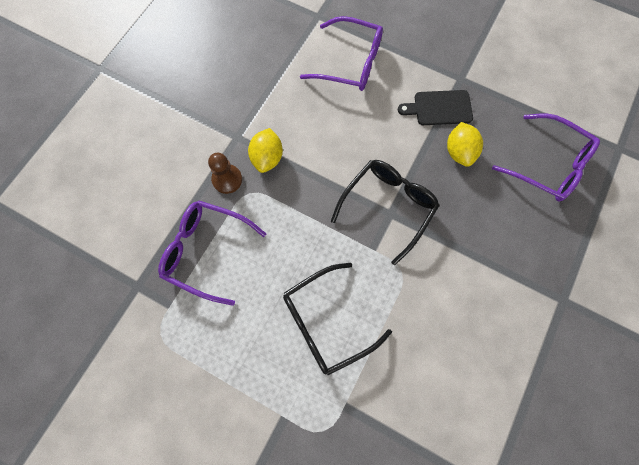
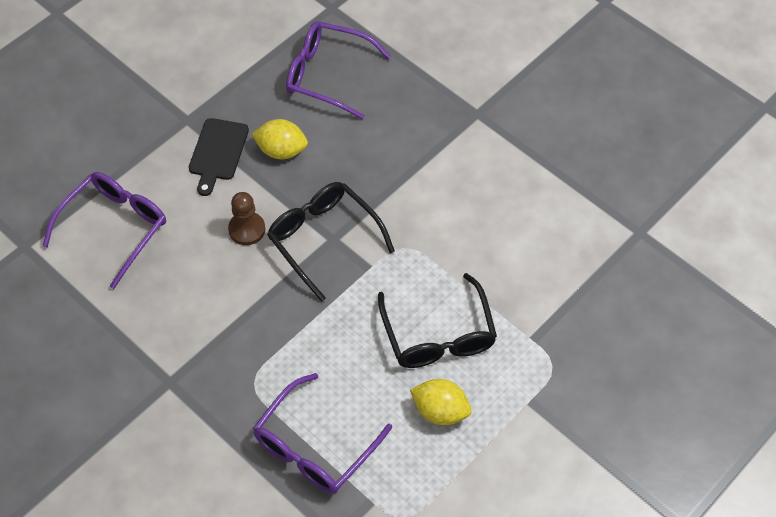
camera: 75 degrees left, 15 degrees down
(227, 179) = (226, 405): brown pawn -> brown pawn (247, 229)
(267, 158) = (213, 352): yellow lemon -> yellow lemon (440, 411)
(548, 165) = (327, 75): purple glasses -> purple glasses turned 120 degrees counterclockwise

